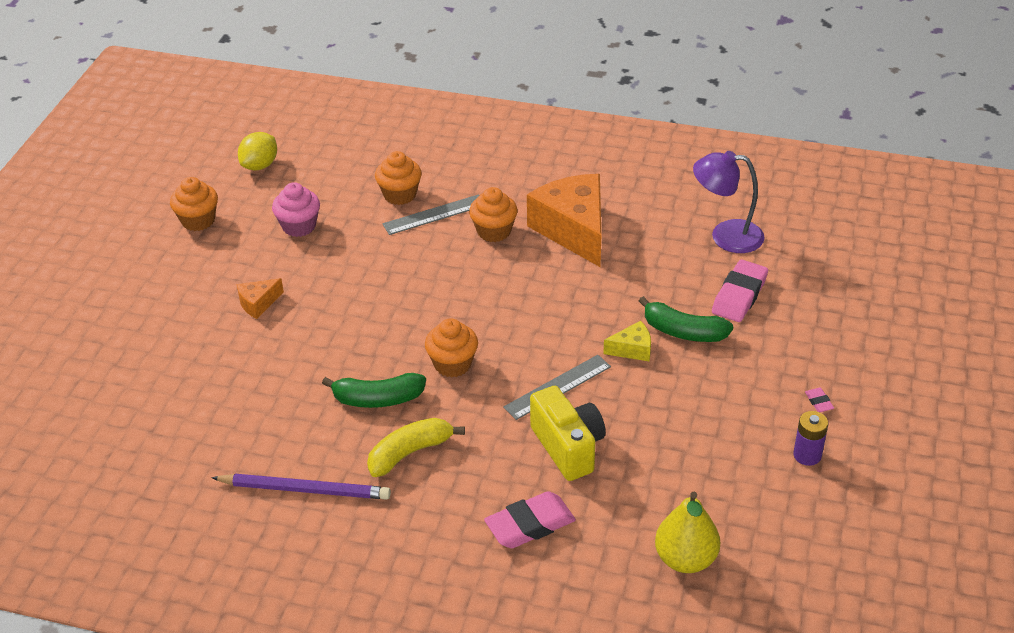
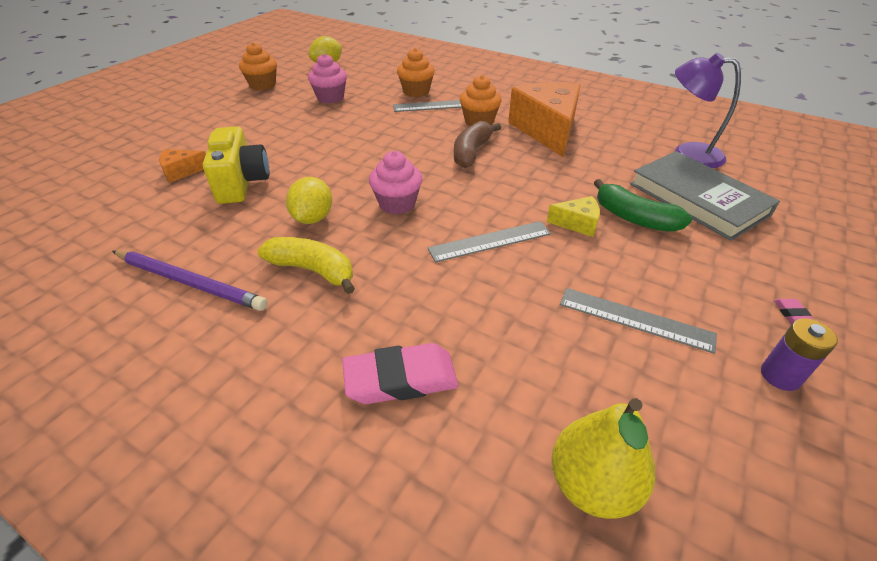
camera: 15 degrees right, 0 degrees up
(258, 303) = (265, 136): orange cheese -> orange cheese (182, 171)
(377, 399) = (313, 218): green banana -> yellow lemon
(410, 453) = (313, 270): yellow banana -> yellow banana turned 45 degrees clockwise
(452, 364) = (397, 204): orange cupcake -> pink cupcake
(502, 280) = (471, 152): none -> brown banana
(568, 447) = (480, 301): yellow camera -> yellow camera (242, 183)
(697, 434) = (635, 319): none -> grey ruler
(739, 296) = (697, 199): pink eraser -> grey book

